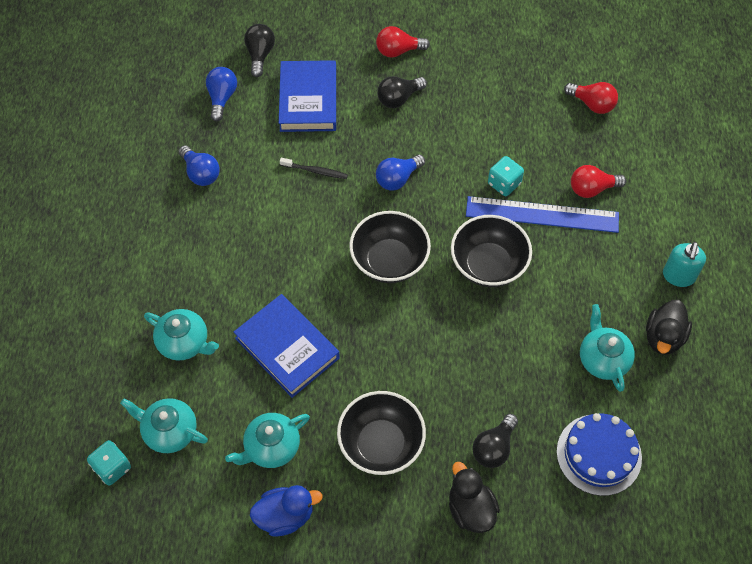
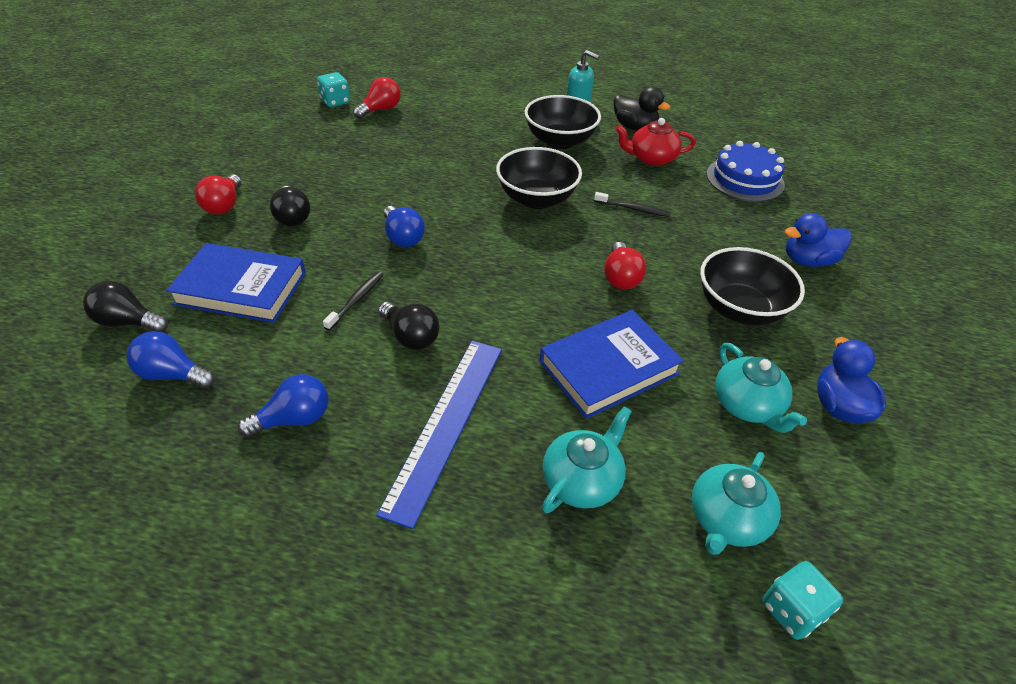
camera: 80 degrees left, 15 degrees down
(389, 261) = (510, 262): black bowl -> black bowl (559, 141)
(470, 509) = (808, 261): black duck -> blue duck
(494, 448) = (741, 234): black light bulb -> black light bulb (410, 336)
(502, 349) = (633, 209): none -> black toothbrush
(504, 184) = (444, 172): turquoise dice -> turquoise dice (335, 102)
(542, 214) = (490, 158): blue ruler -> blue ruler (445, 424)
(592, 189) = (473, 128): red light bulb -> red light bulb (620, 277)
(603, 359) = (651, 158): turquoise teapot -> red teapot

